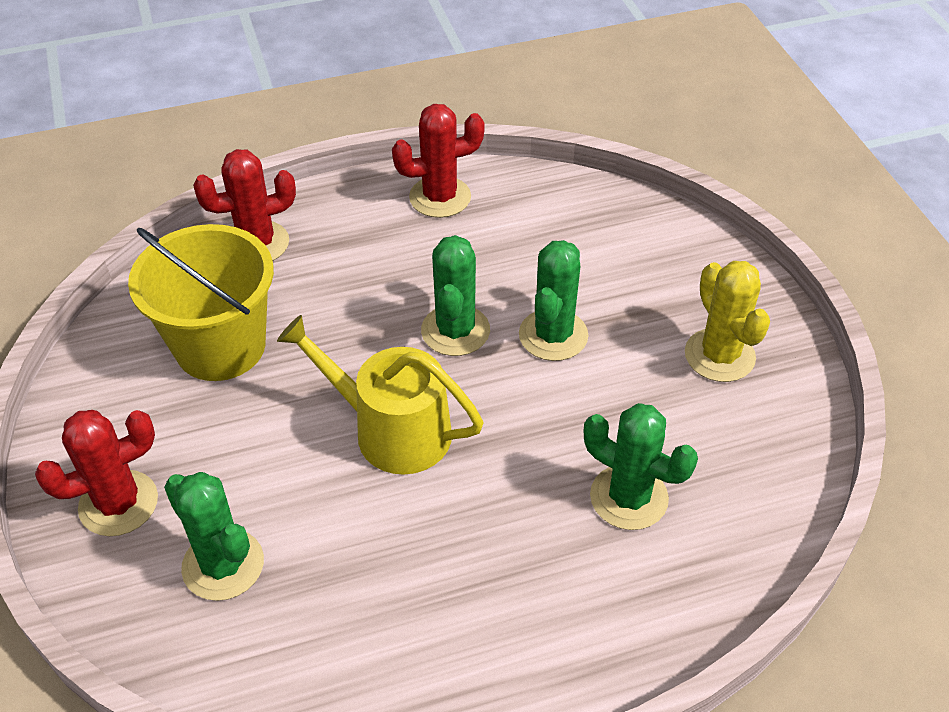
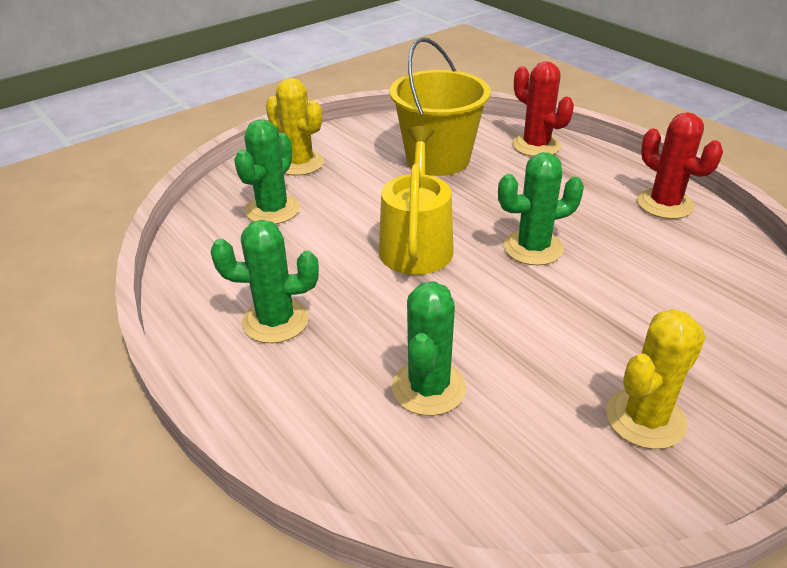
camera: 70 degrees right, 10 degrees down
(118, 503) = (299, 163): red cactus -> yellow cactus
(553, 335) = (573, 300): green cactus -> green cactus (275, 321)

